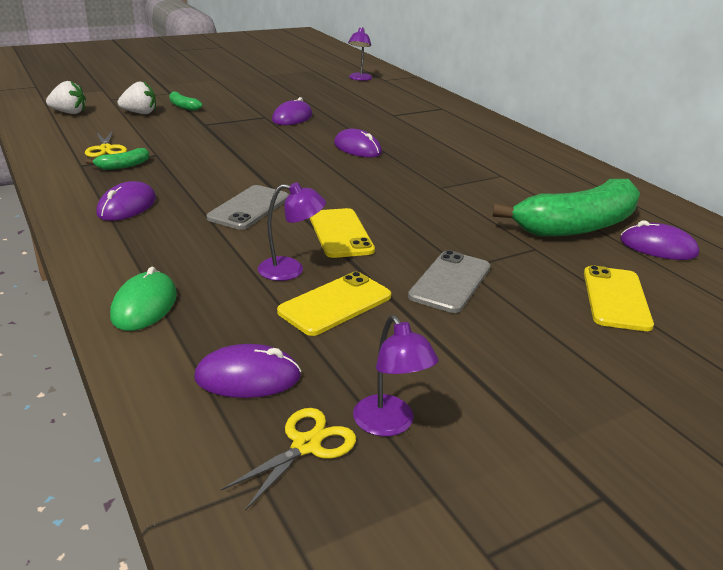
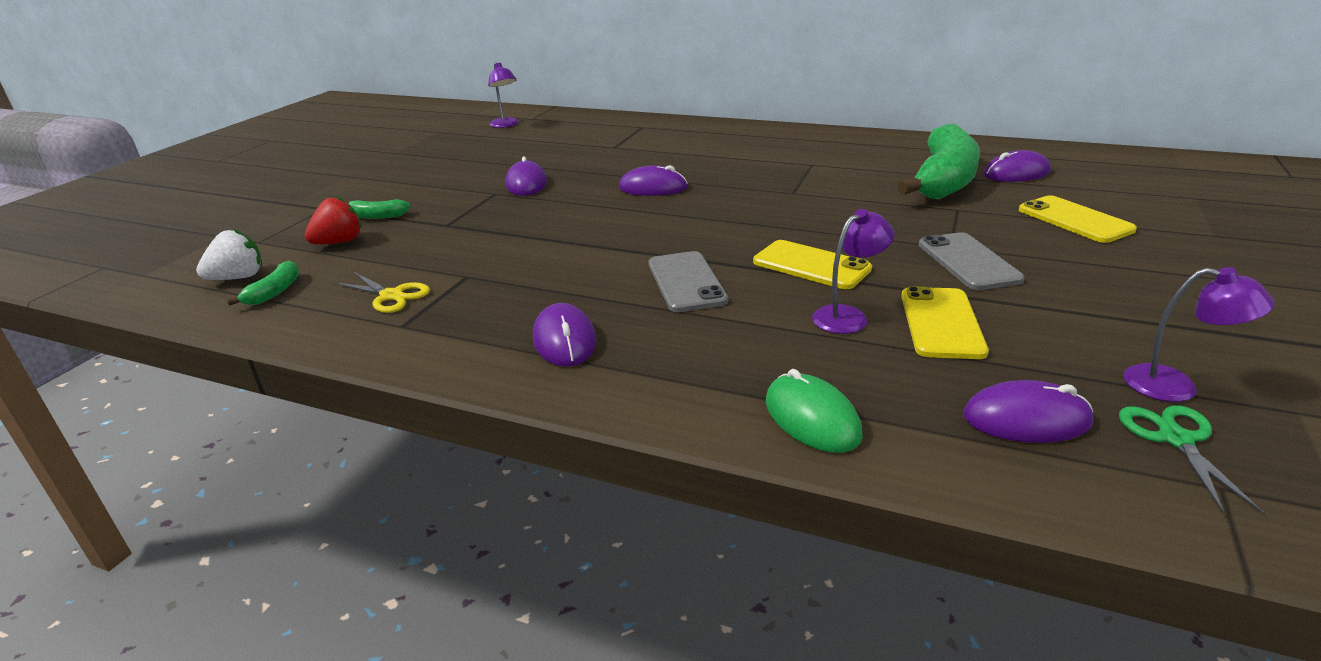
camera: 35 degrees left, 0 degrees up
(123, 166) = (458, 304): green banana -> green banana (274, 292)
(140, 113) = (339, 242): white strawberry -> red strawberry
(248, 377) = (1026, 419): purple mouse -> purple mouse turned 45 degrees clockwise
(306, 445) = (1175, 439): yellow scissors -> green scissors

